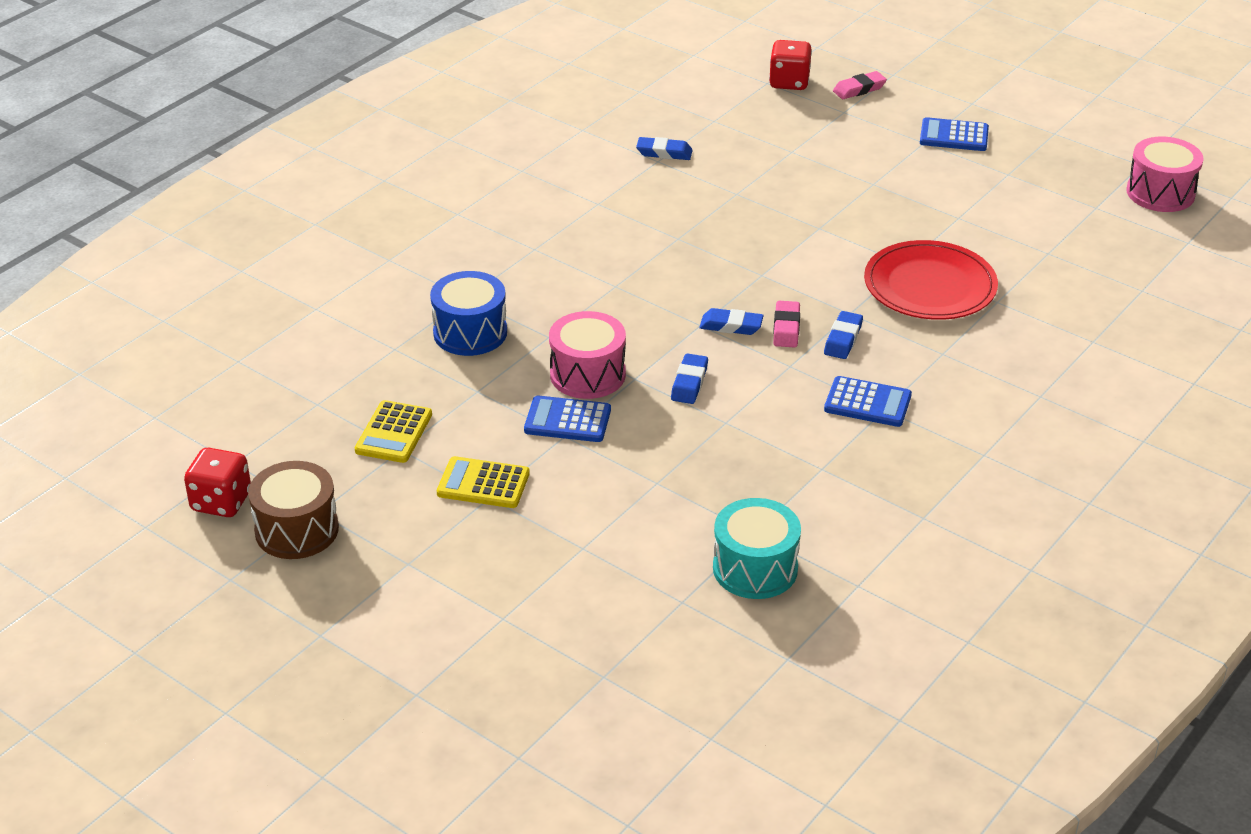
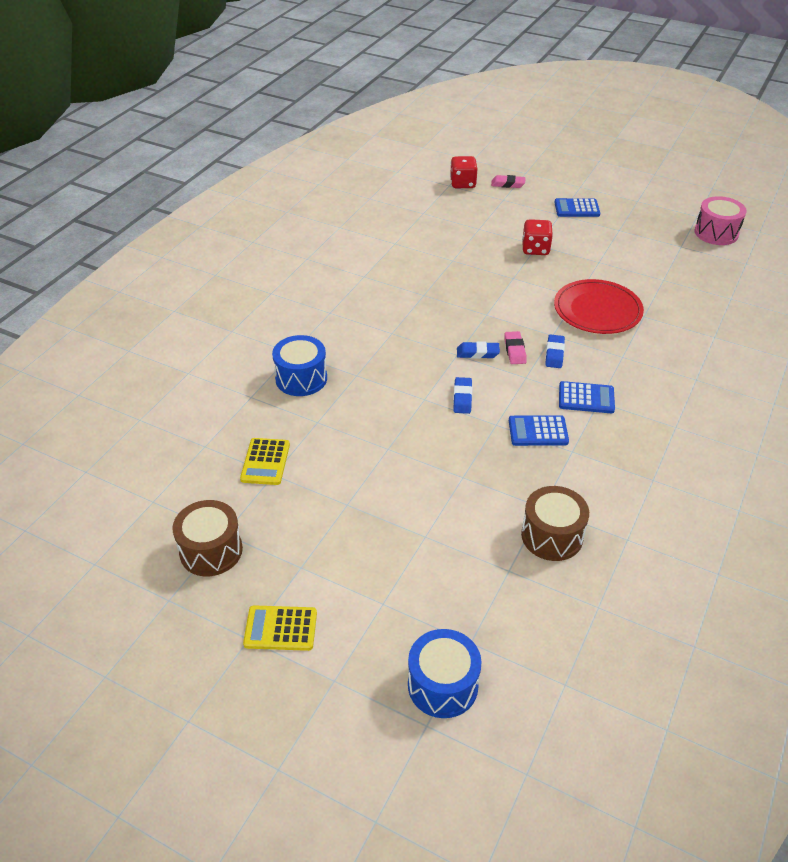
camera: 10 degrees left, 5 degrees up
(221, 502) = (149, 535): red dice -> red dice (535, 249)
(483, 484) = (340, 494): yellow calculator -> yellow calculator (280, 629)
(552, 718) = (442, 685): none -> blue drum
(567, 420) = (387, 437): blue calculator -> blue calculator (538, 431)
(587, 374) = (391, 400): pink drum -> none
(664, 153) = (397, 237): blue eraser -> none
(755, 568) = (552, 536): turquoise drum -> brown drum
(859, 89) = (508, 184): pink eraser -> pink eraser turned 45 degrees clockwise

